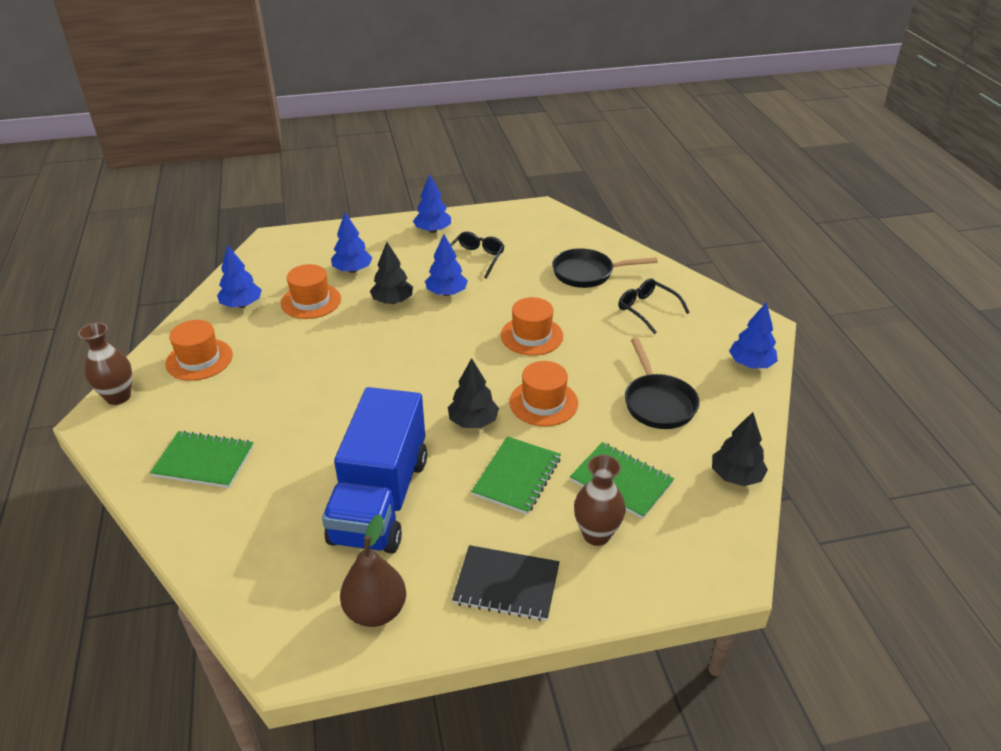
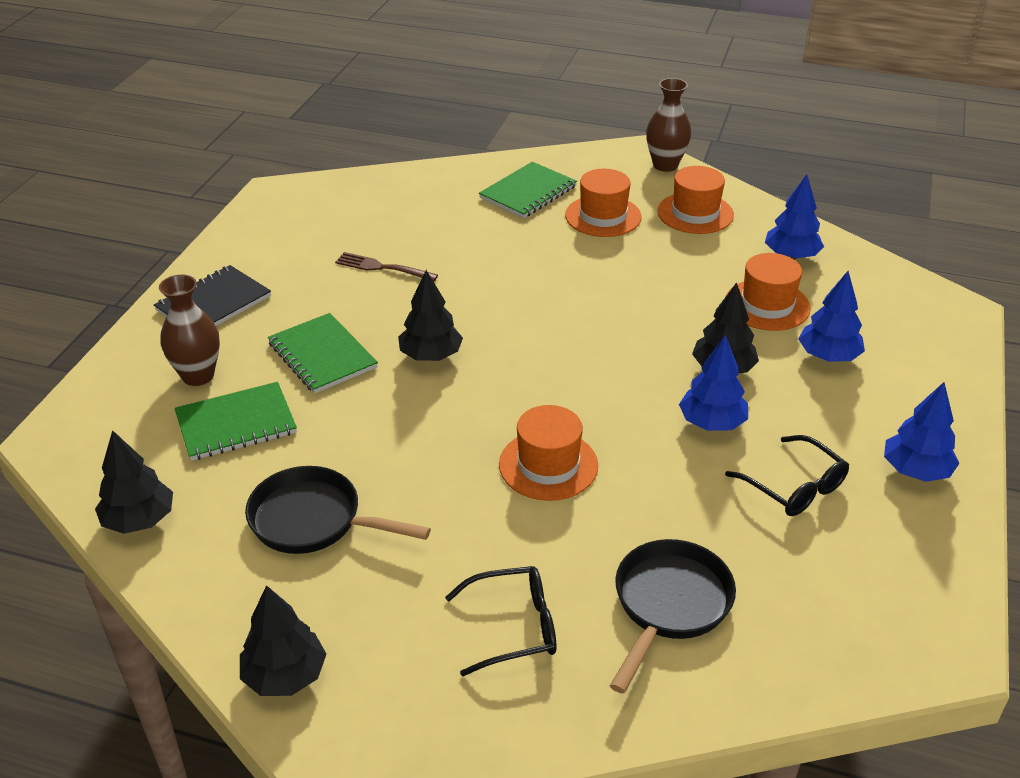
camera: 120 degrees right, 0 degrees up
(375, 611) = (270, 235): brown pear -> none
(380, 499) = (383, 268): blue truck -> brown fork
(543, 402) = (410, 420): orange hat -> orange hat (603, 216)
(750, 364) = (285, 675): blue tree -> black tree

